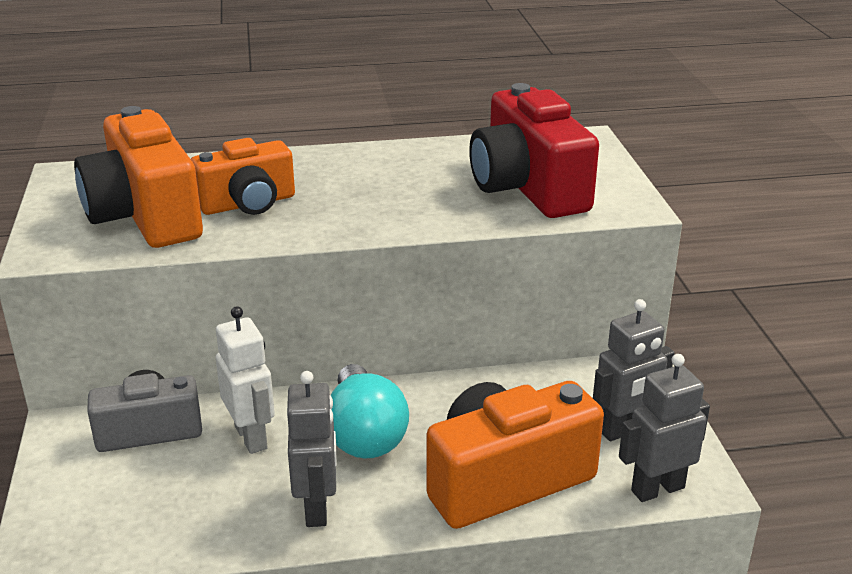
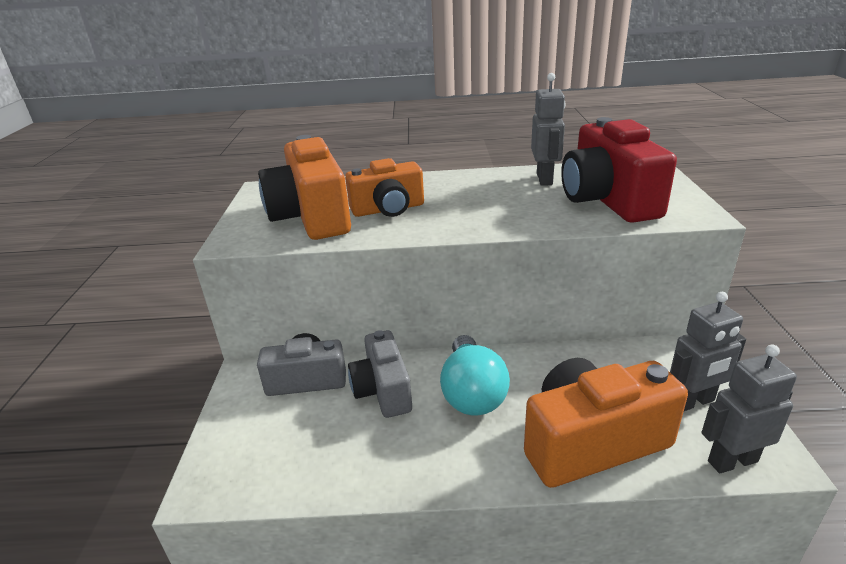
camera: 10 degrees right, 0 degrees up
(251, 437) = (383, 390): white robot -> grey camera
(317, 508) = (431, 457): grey robot -> grey robot (545, 179)

